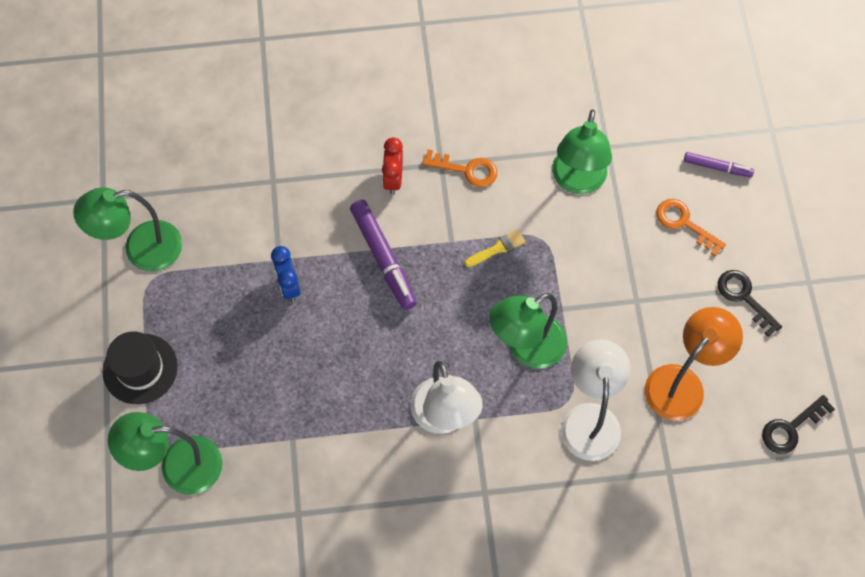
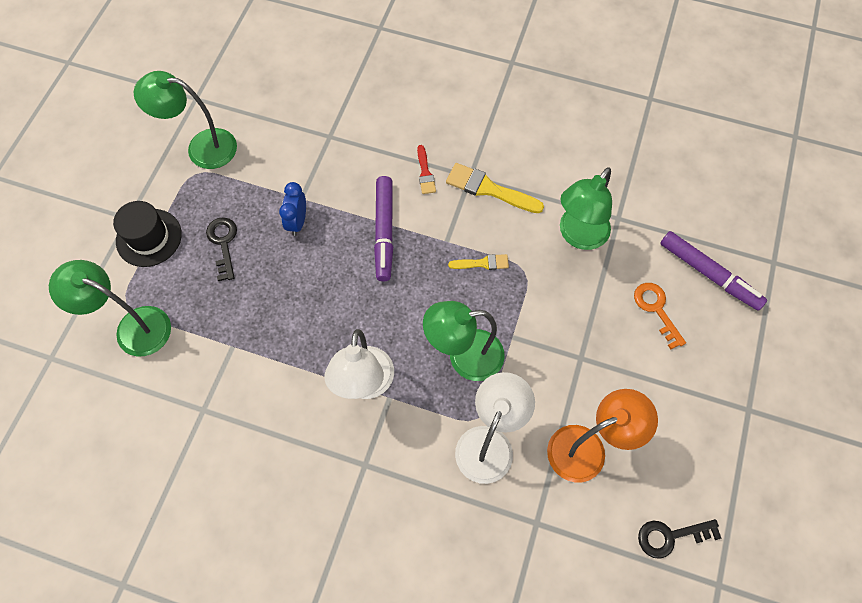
camera: 25 degrees right, 0 degrees up
(393, 179) = (425, 173): red clock -> red brush
(466, 170) = (489, 189): orange key -> yellow brush
(717, 167) = (709, 274): purple marker -> purple marker, size x1.74
(744, 298) = (681, 397): black key -> black key (223, 244)

